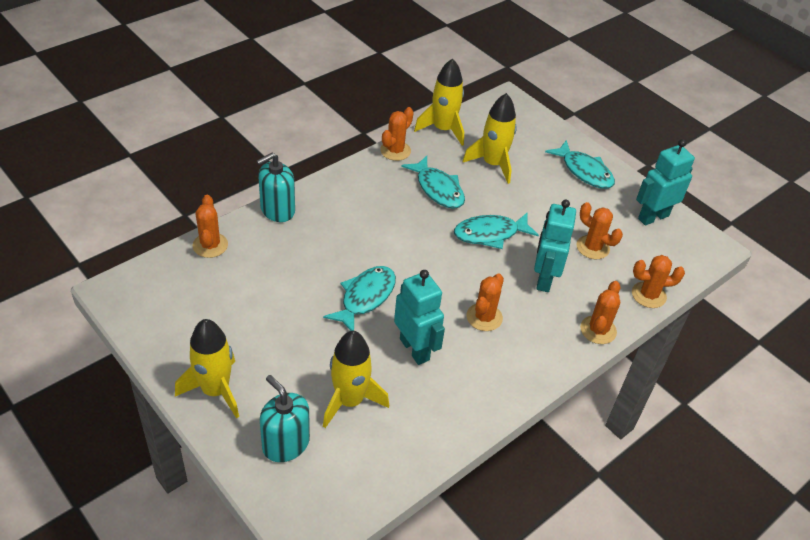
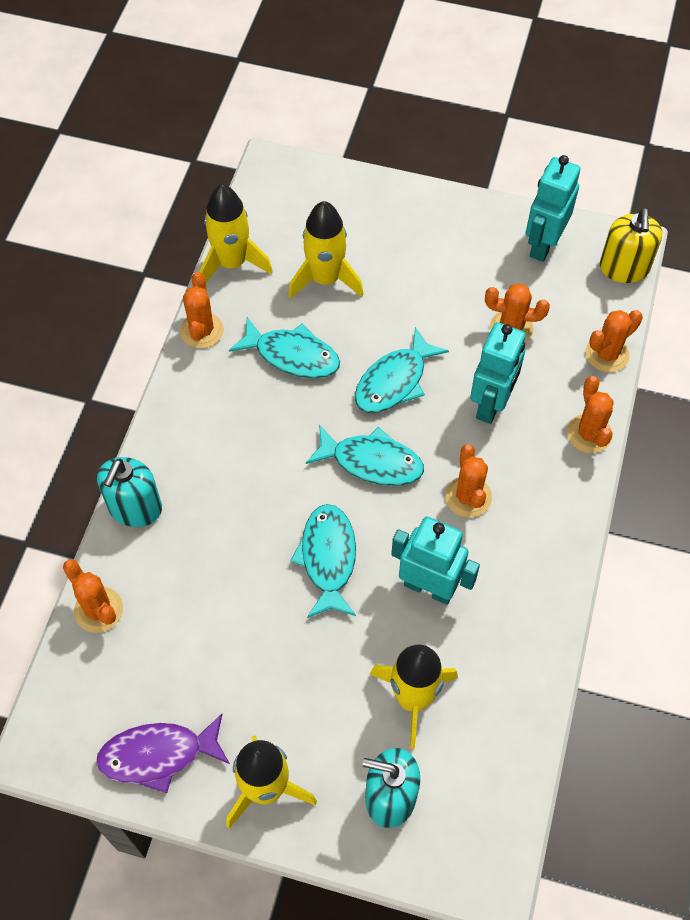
camera: 30 degrees left, 15 degrees up
(172, 334) = (158, 755): none -> purple fish
(544, 279) = (491, 404): turquoise robot -> turquoise robot turned 135 degrees counterclockwise
(584, 171) = (430, 225): turquoise fish -> turquoise fish (372, 462)
(701, 257) = (624, 268): none -> yellow soap dispenser

